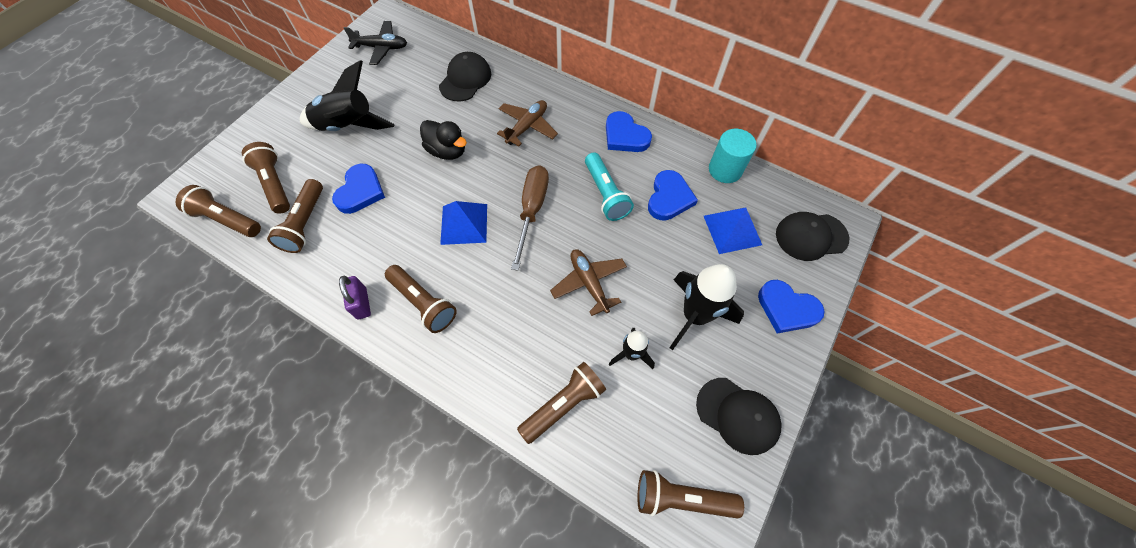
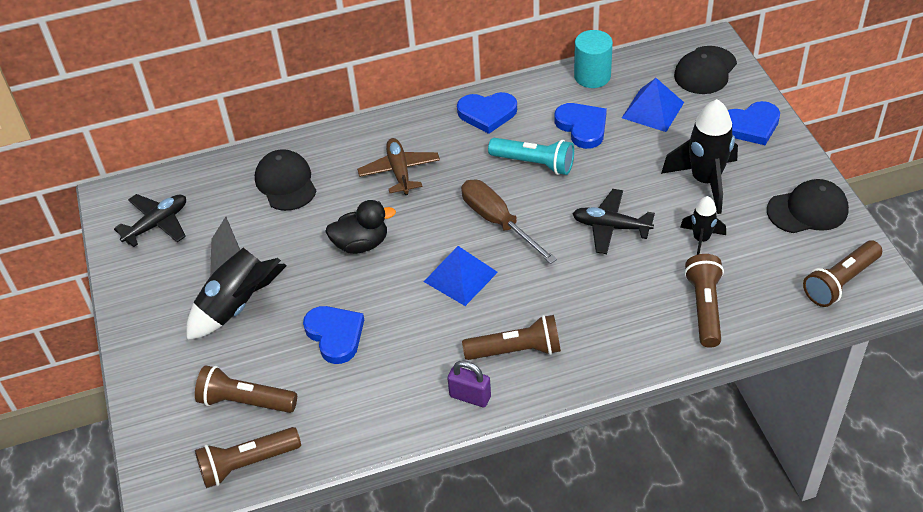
camera: 45 degrees left, 15 degrees down
(305, 223) = (326, 399): brown flashlight -> none
(589, 283) = (611, 227): brown plane -> black plane

